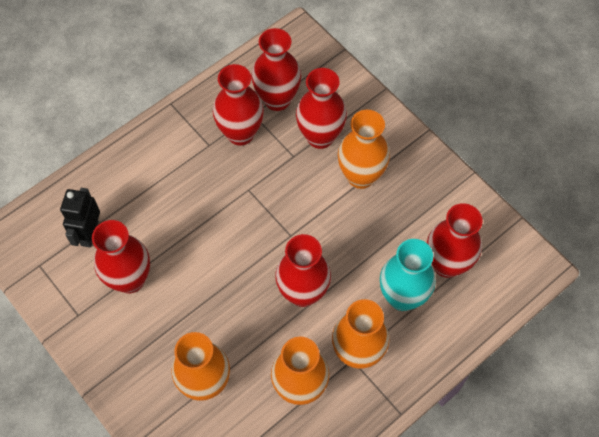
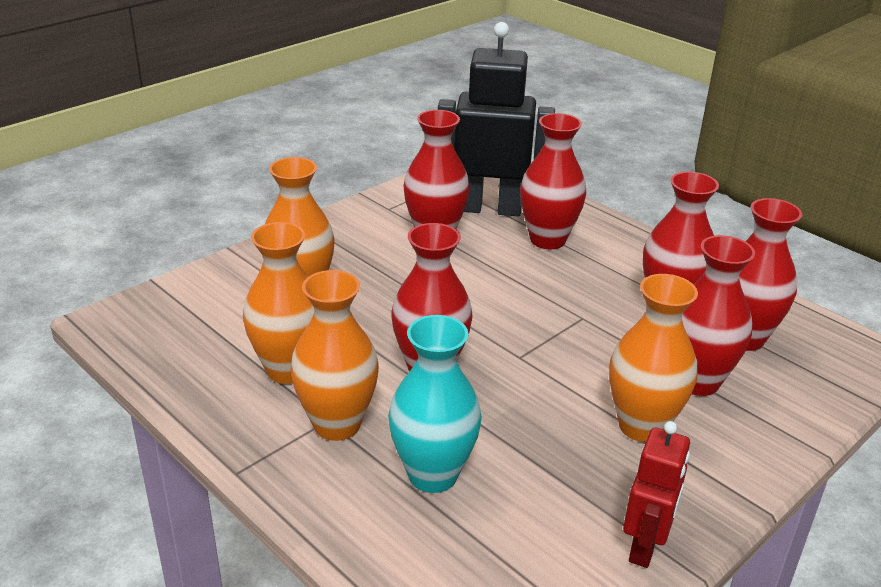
camera: 85 degrees right, 30 degrees down
(89, 233) = (489, 208): black robot -> black robot, size x1.81
(447, 264) = (501, 533): red vase -> red vase (547, 240)
(454, 194) = (645, 546): none -> red robot

